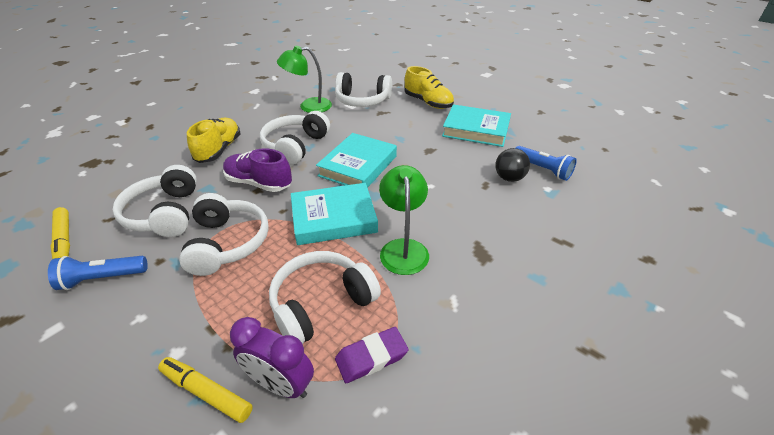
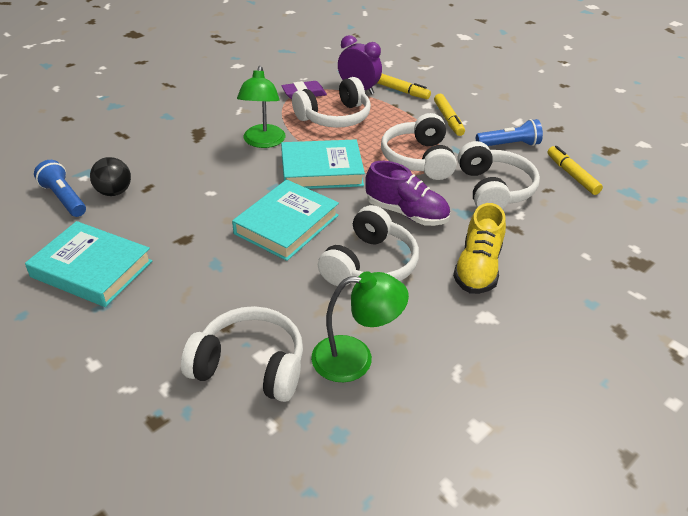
camera: 175 degrees left, 0 degrees up
(157, 320) = (448, 119): none -> yellow marker
(428, 102) = (126, 345): yellow shoe -> none

